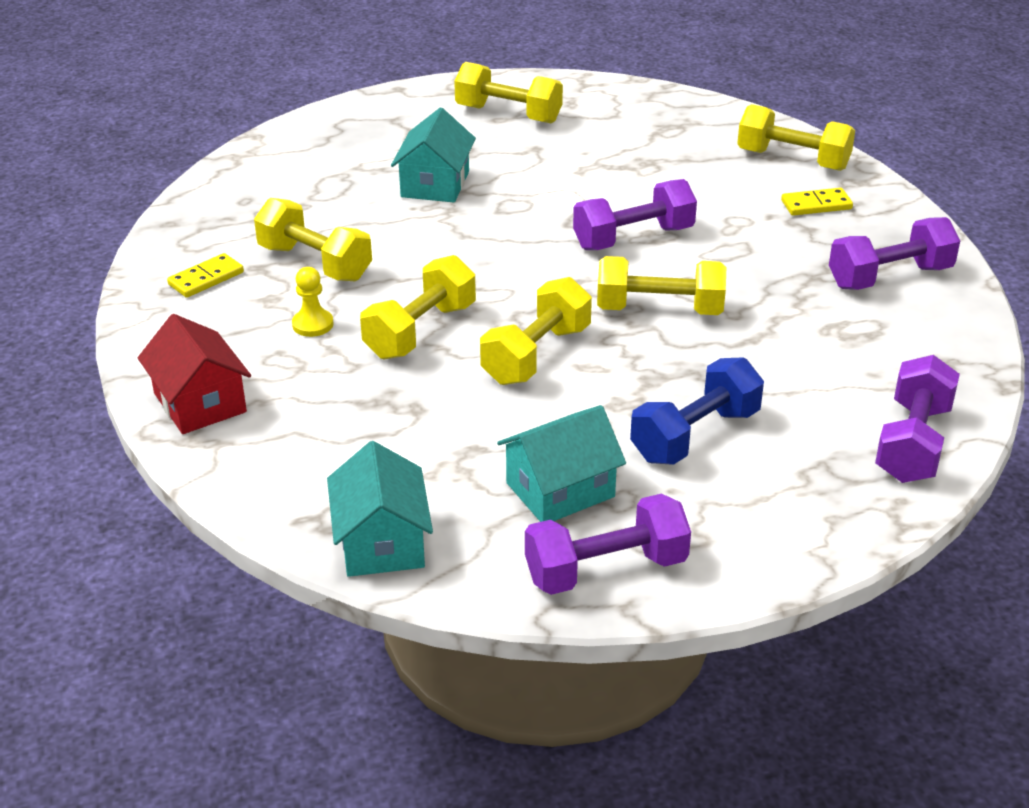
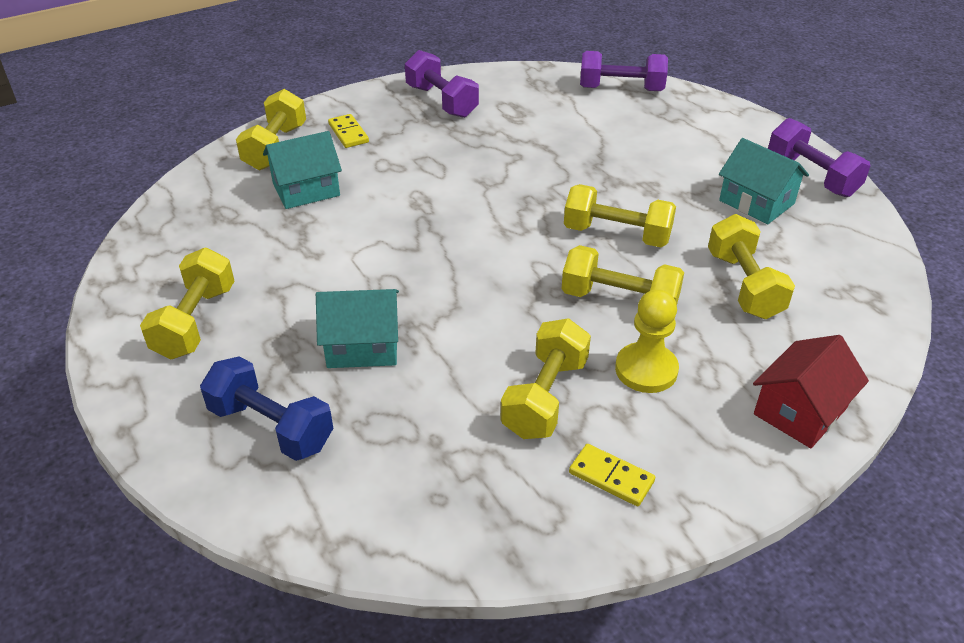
camera: 105 degrees left, 5 degrees up
(313, 324) = (646, 370): yellow pawn -> yellow pawn, size x1.57
(381, 542) = (867, 266): turquoise house -> turquoise house (306, 189)
(633, 238) = (427, 211): purple dumbbell -> none
(659, 310) = (527, 187): yellow dumbbell -> yellow dumbbell (744, 285)
(695, 435) = (664, 158): blue dumbbell -> blue dumbbell (271, 427)

